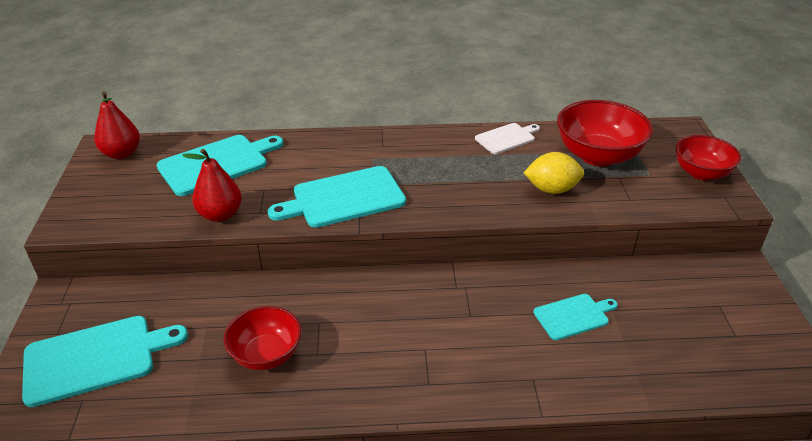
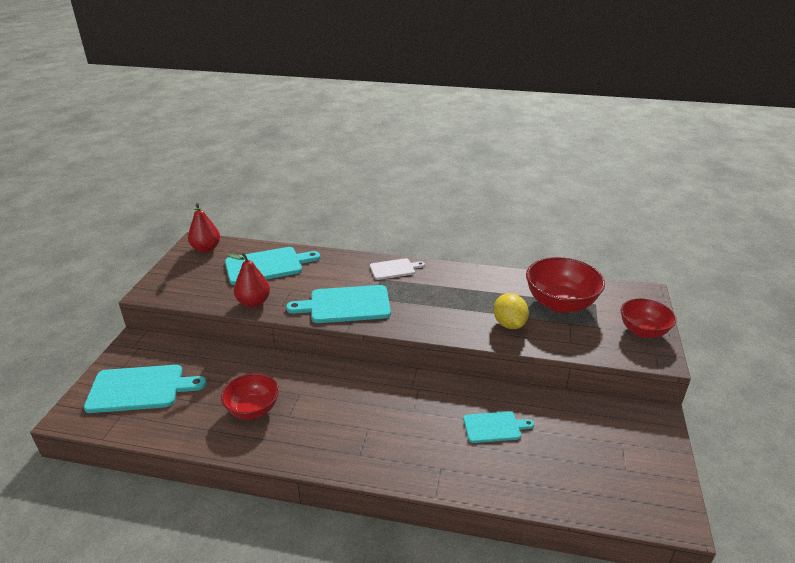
camera: 15 degrees right, 5 degrees down
(506, 138) = (491, 278): white cutting board -> white cutting board (394, 269)
(551, 189) = (509, 324): yellow lemon -> yellow lemon turned 60 degrees clockwise

